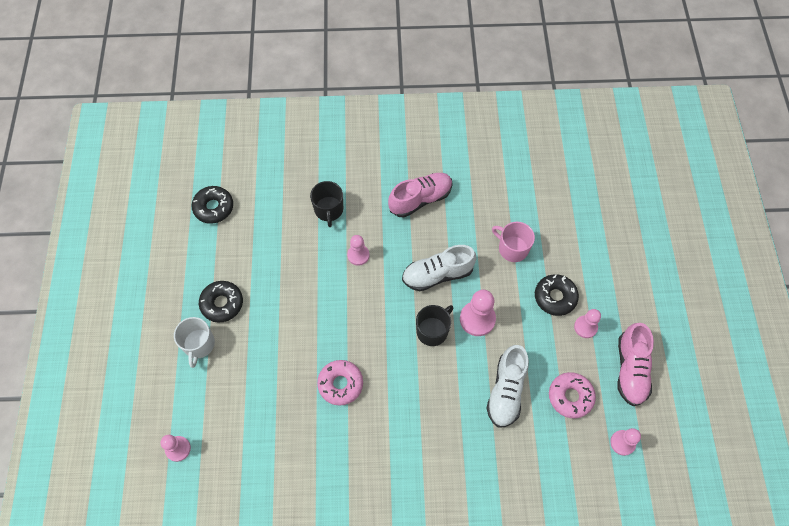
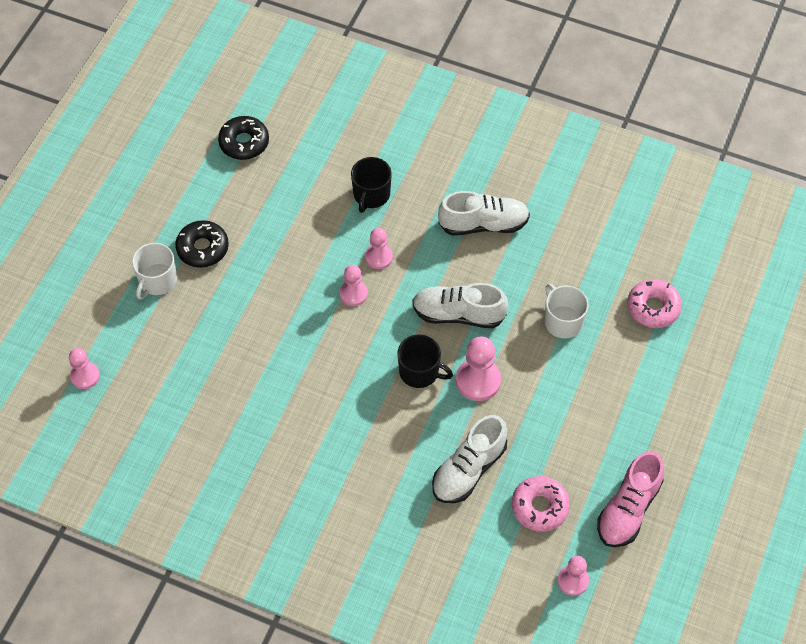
camera: 25 degrees right, 5 degrees down
(340, 384) = (288, 384): pink donut -> pink donut (653, 307)
(420, 199) = (483, 224): pink shoe -> white shoe
(432, 331) = (420, 372): black mug -> black mug turned 45 degrees clockwise
(512, 248) = (562, 321): pink mug -> white mug
(555, 297) = (583, 394): black donut -> none
(585, 327) = (601, 441): pink pawn -> pink pawn (353, 294)

